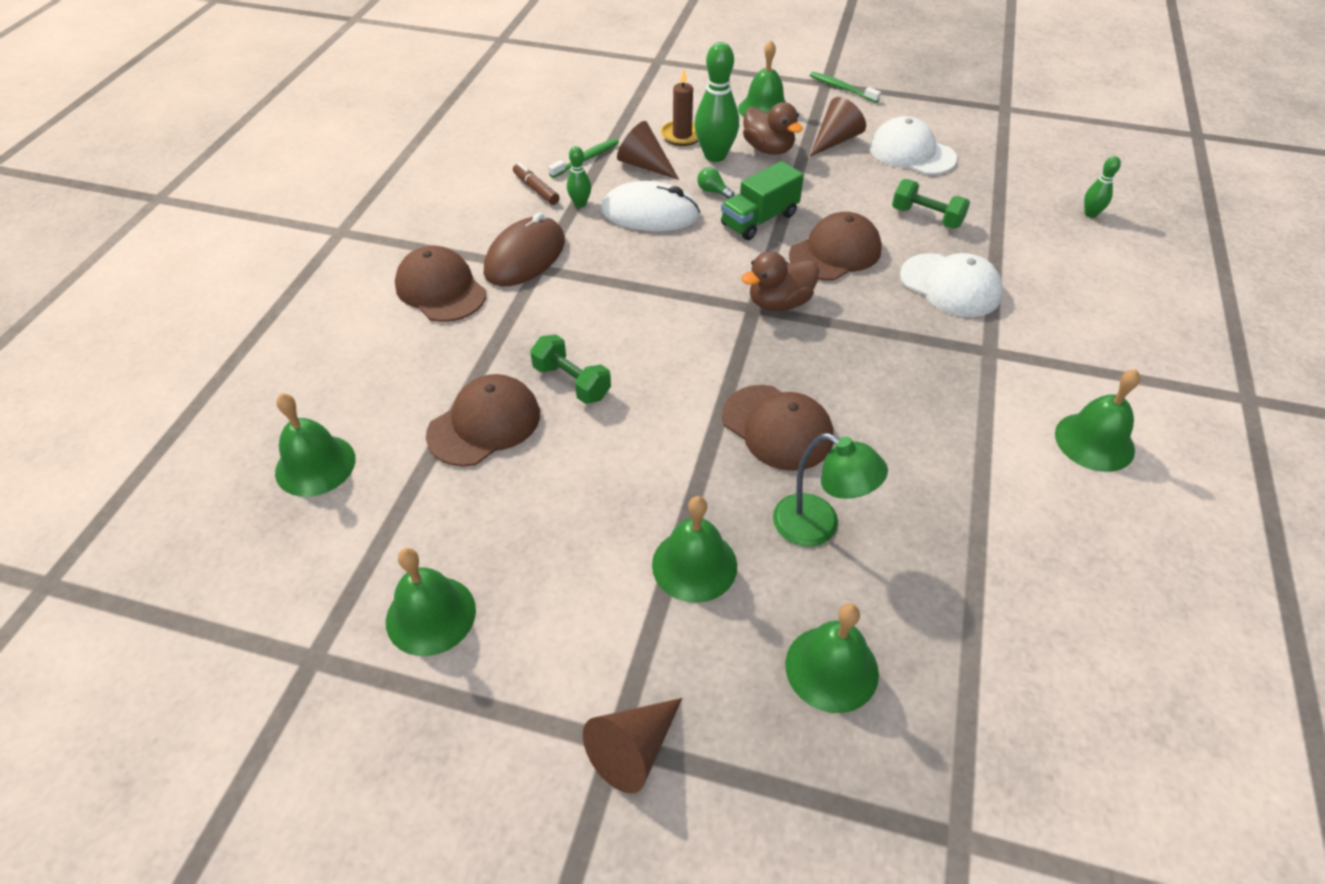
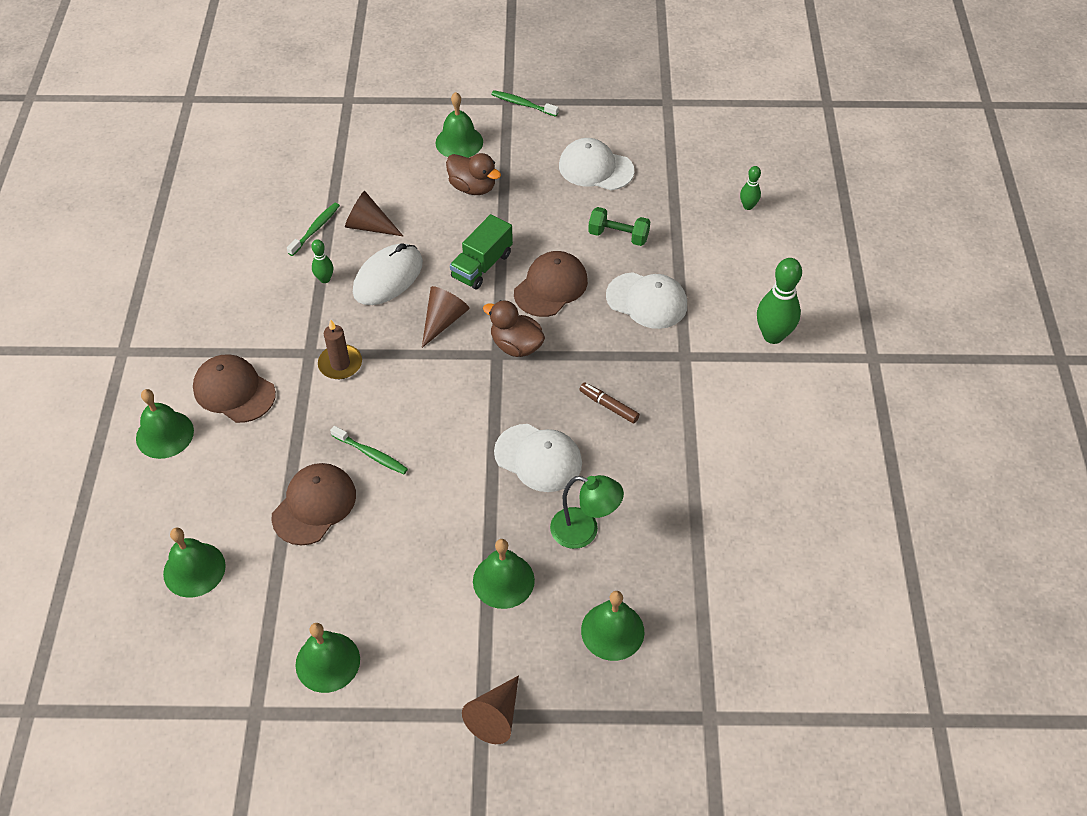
camera: 15 degrees left, 5 degrees up
(525, 257) = (295, 344): brown mouse -> none
(536, 189) = (281, 271): brown marker -> brown marker (608, 406)
(571, 382) = (371, 454): green dumbbell -> green toothbrush
(650, 213) = (388, 277): white mouse -> white mouse turned 45 degrees counterclockwise
(682, 135) = (393, 186): brown candle -> brown candle (340, 364)
(713, 191) = (436, 243): green light bulb -> none
(715, 156) = (428, 203): green bowling pin -> green bowling pin (773, 335)
(777, 427) = (538, 458): brown cap -> white cap
(779, 303) = (516, 345): brown duck -> brown duck turned 75 degrees clockwise
(835, 140) = (528, 166): brown cone -> brown cone (443, 321)
(1094, 441) = (767, 418): green bell -> green bell (164, 434)

